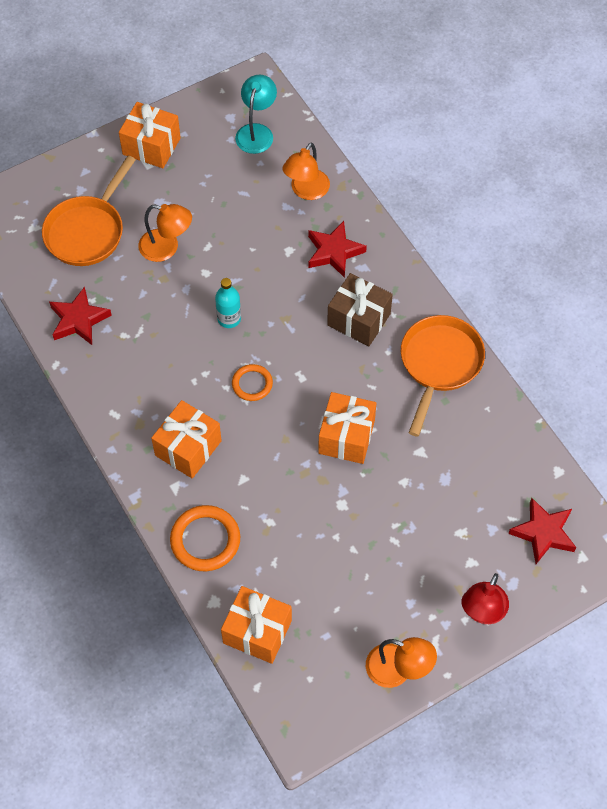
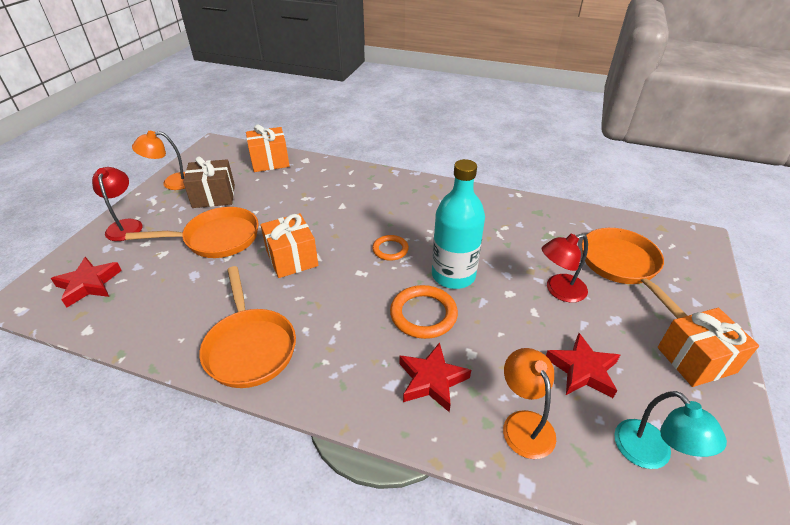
camera: 140 degrees right, 20 degrees down
(78, 320) = (541, 218): red star -> red star (582, 370)
(166, 248) = (559, 291): orange lamp -> red lamp
(188, 448) = (391, 201): orange gift -> none
(205, 540) = (335, 175): orange ring -> orange ring (423, 314)
(229, 319) = (453, 275): turquoise bottle -> turquoise bottle, size x1.94
(359, 319) = (353, 337): brown gift -> brown gift (214, 196)
(399, 518) = (217, 238): none -> orange pan

